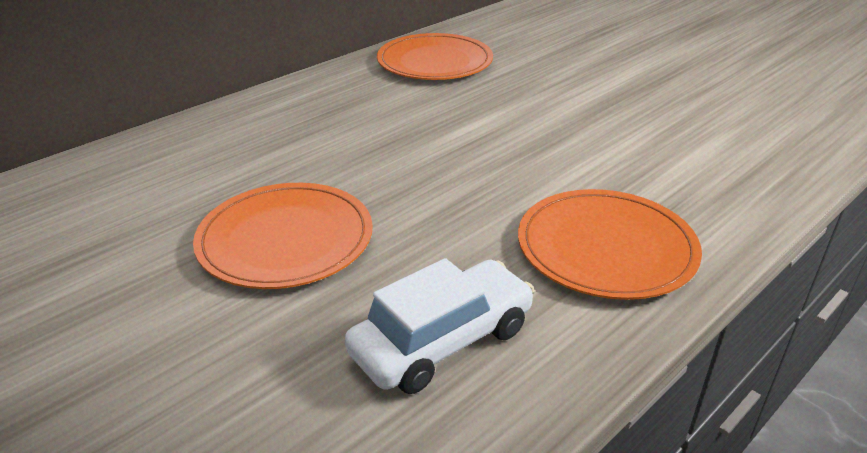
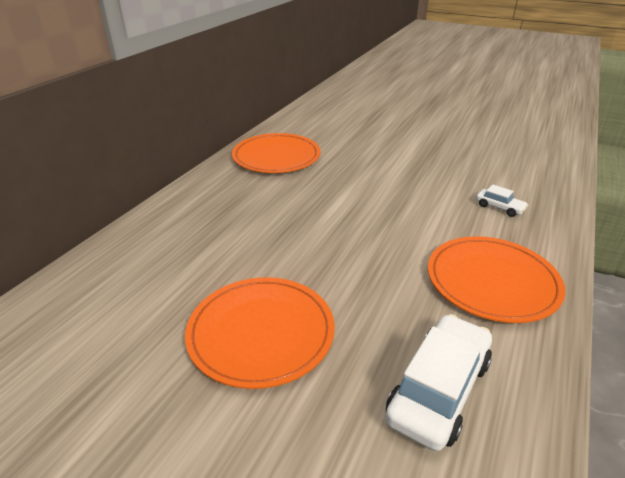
camera: 20 degrees left, 0 degrees up
(691, 167) = (499, 208): none -> white car

